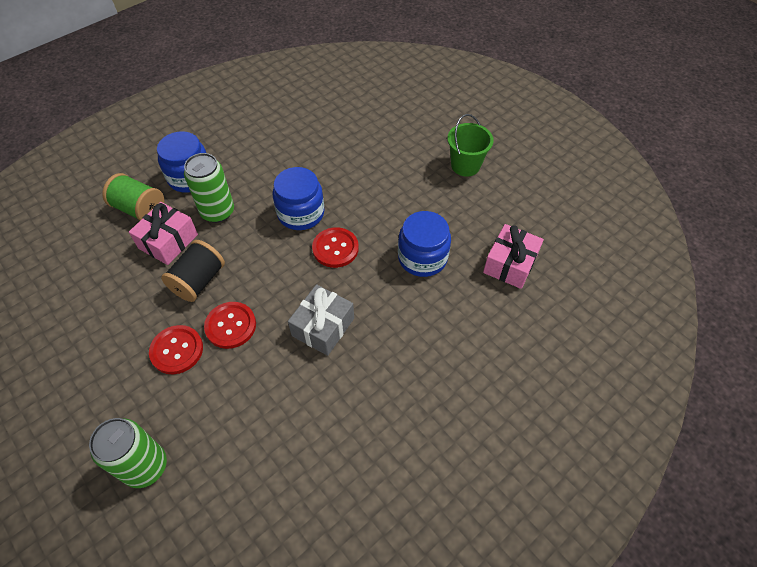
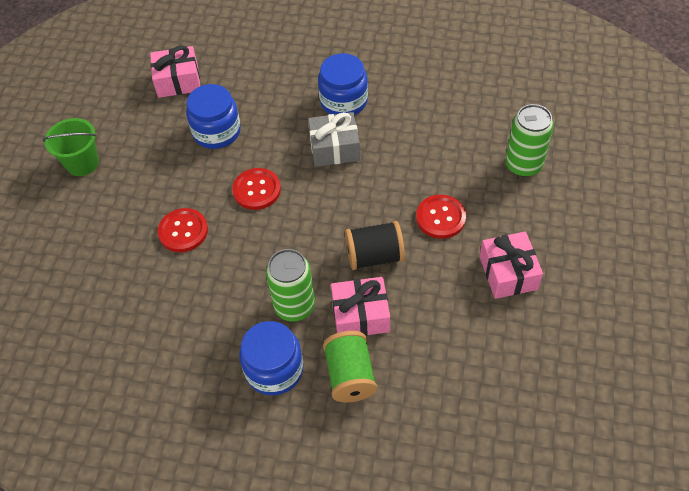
camera: 125 degrees left, 0 degrees up
(82, 356) = (508, 273): none -> pink gift
(230, 326) = (389, 202): red button -> red button (183, 231)
(301, 213) = (240, 241): blue jar -> blue jar (343, 101)

